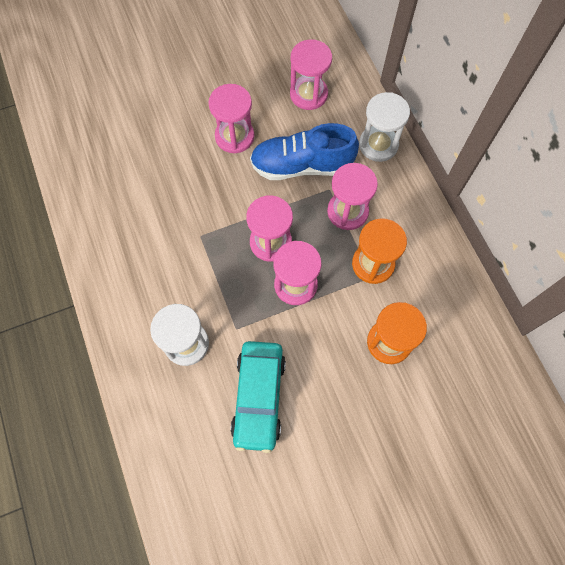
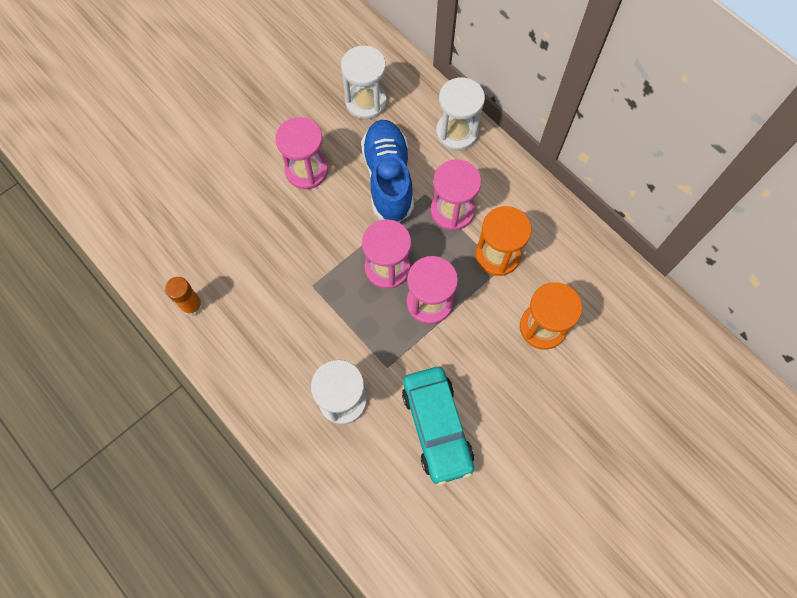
camera: 20 degrees left, 0 degrees up
(94, 219) = (192, 306): none -> orange glue stick
(302, 166) = (388, 178): blue shoe -> blue shoe turned 105 degrees clockwise
(308, 94) = (366, 102): pink hourglass -> white hourglass

